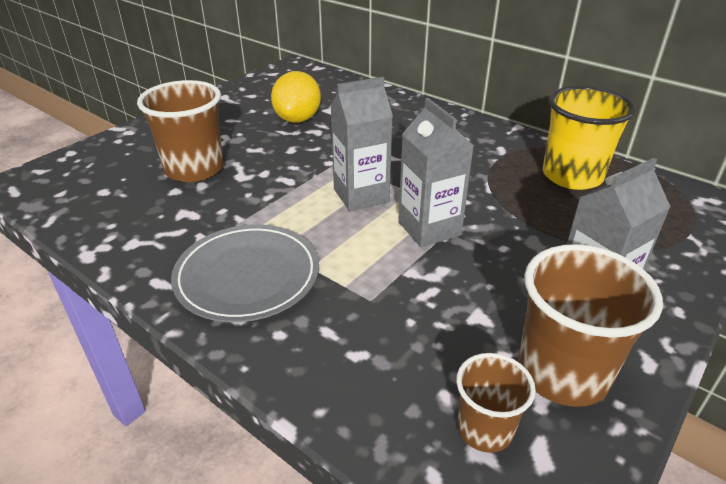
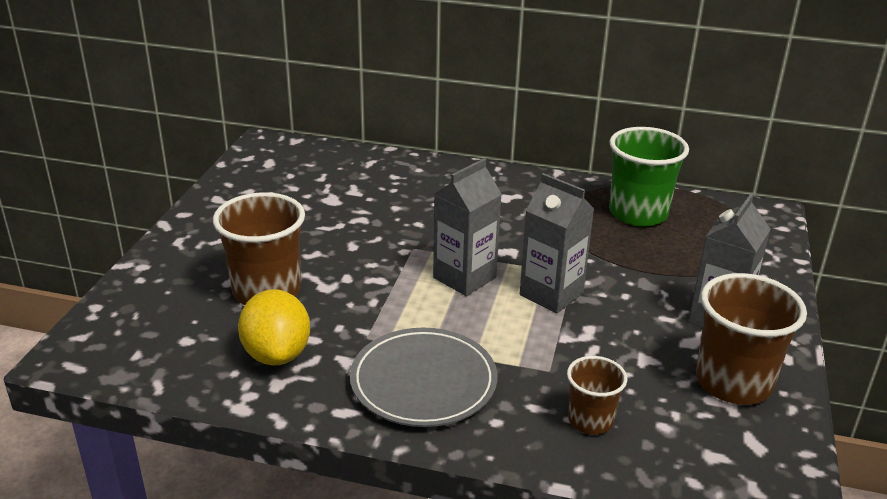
camera: 25 degrees left, 5 degrees down
(298, 119) = (329, 209): yellow lemon -> yellow lemon (277, 354)
(485, 429) = (706, 439): brown cup -> brown cup (590, 420)
(572, 176) = (638, 213): yellow cup -> green cup

